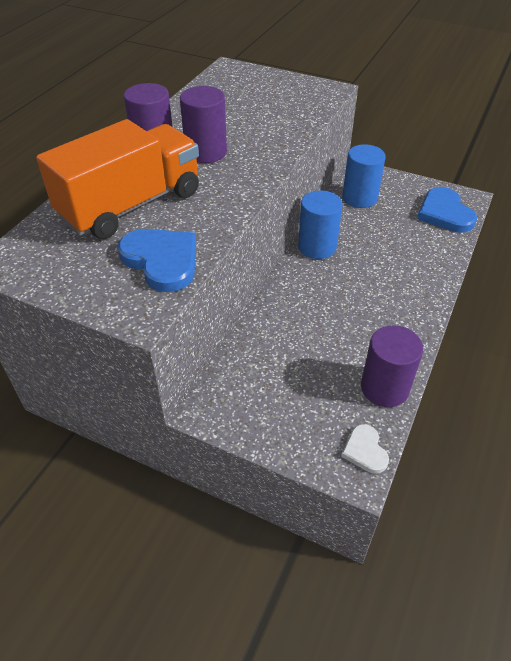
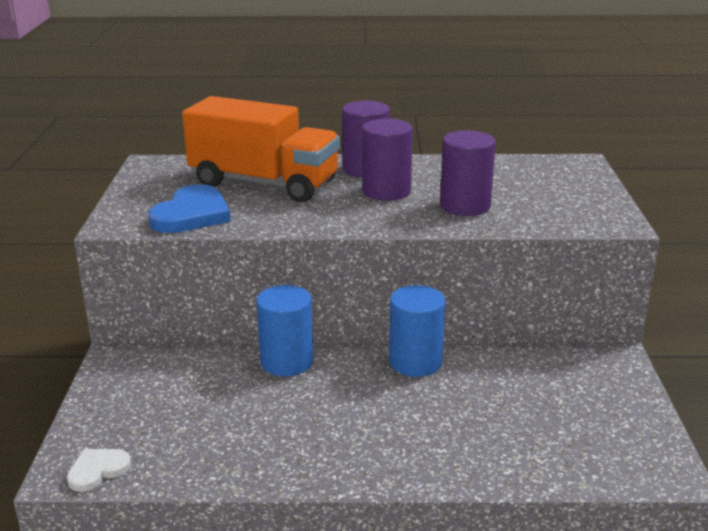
camera: 65 degrees right, 20 degrees down
(359, 198) = (552, 371): blue cylinder -> blue cylinder (287, 362)
(384, 388) = (198, 466): purple cylinder -> purple cylinder (465, 206)
(444, 213) = (600, 455): blue heart -> none

